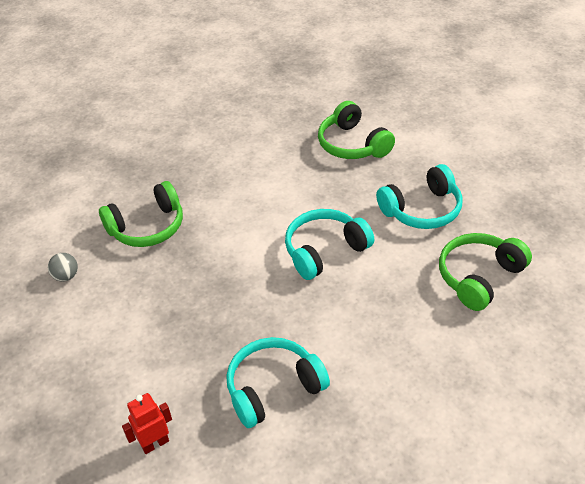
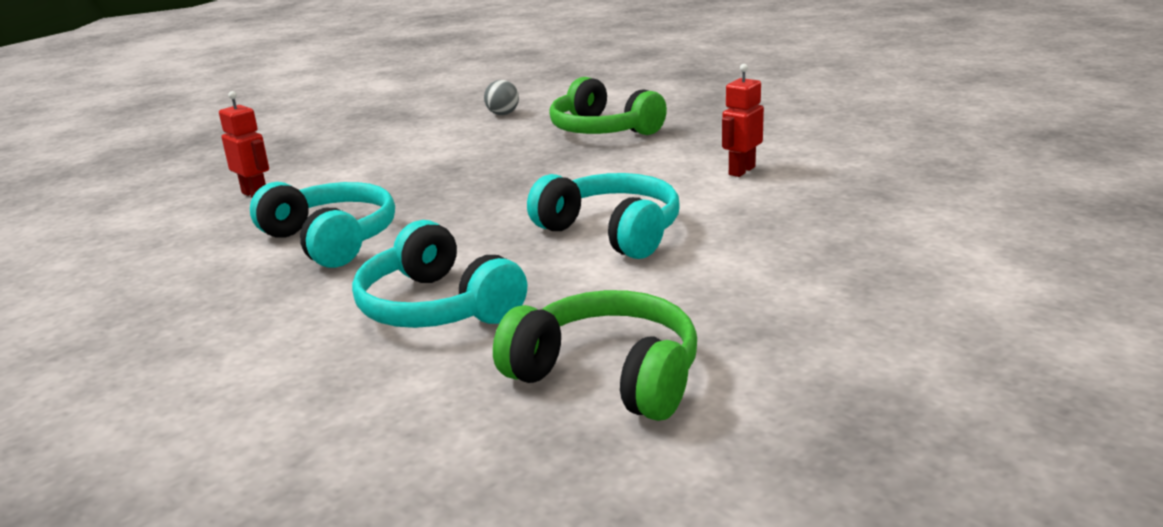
camera: 75 degrees right, 20 degrees down
(263, 182) = (741, 171): none -> red robot
(352, 144) = (903, 214): green headphones -> none
(422, 210) = (770, 297): turquoise headphones -> turquoise headphones (437, 307)

